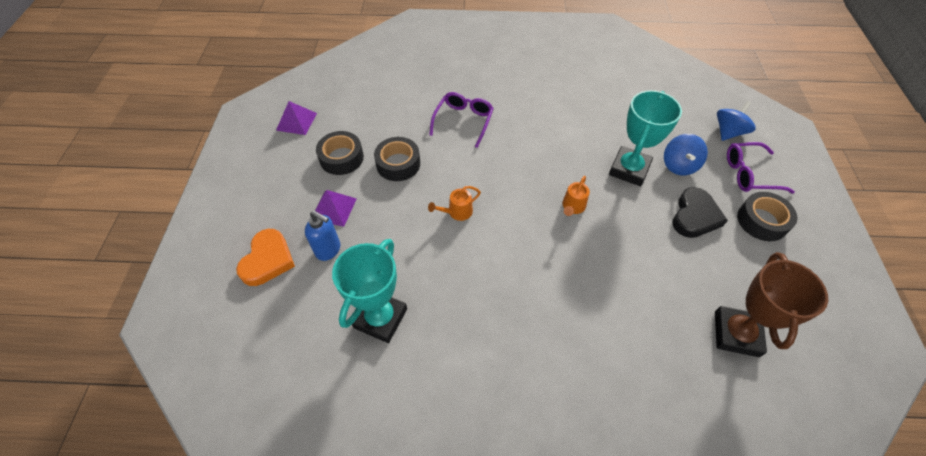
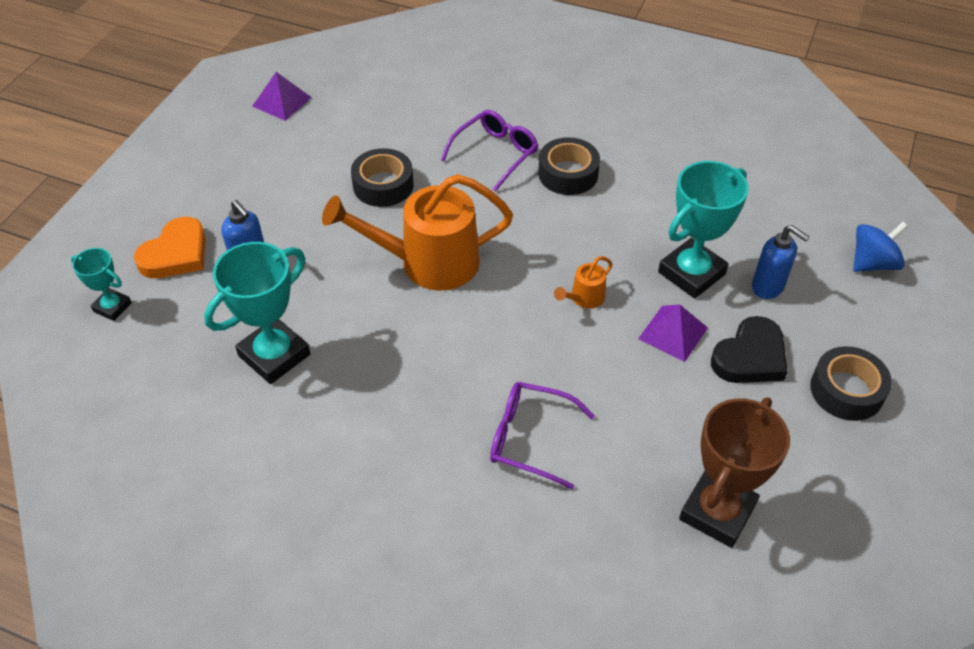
camera: 20 degrees right, 5 degrees down
(235, 319) = (112, 307): none -> turquoise trophy
(333, 209) = (278, 217): purple pyramid -> purple pyramid (673, 333)
(341, 158) = (316, 160): black tape -> black tape (568, 174)
(457, 212) = (427, 263): orange watering can -> orange watering can, size x2.33
(679, 165) = (768, 287): blue spinning top -> blue soap dispenser
(748, 174) = (867, 326): purple glasses -> purple glasses (528, 438)

